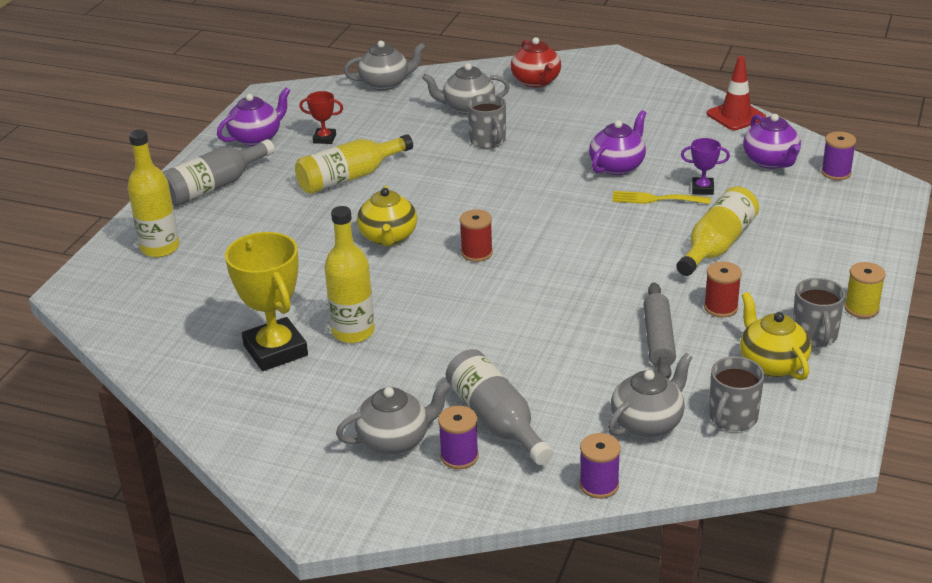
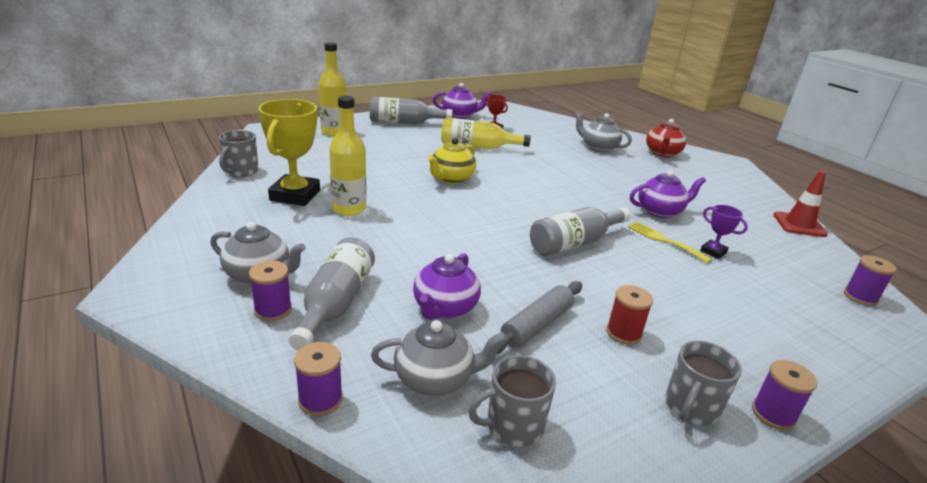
camera: 35 degrees right, 5 degrees down
(385, 83) = (566, 122): grey teapot -> none
(476, 253) = (489, 209): red spool -> none
(488, 141) = (587, 165): grey mug -> grey mug (241, 171)
(592, 246) = (574, 243): none -> grey bottle
(717, 245) = (678, 291): yellow bottle -> none
(771, 161) = (799, 262): purple teapot -> purple teapot (444, 308)
(771, 363) = (614, 404): yellow teapot -> none
(861, 308) = (773, 414): yellow spool -> purple spool

